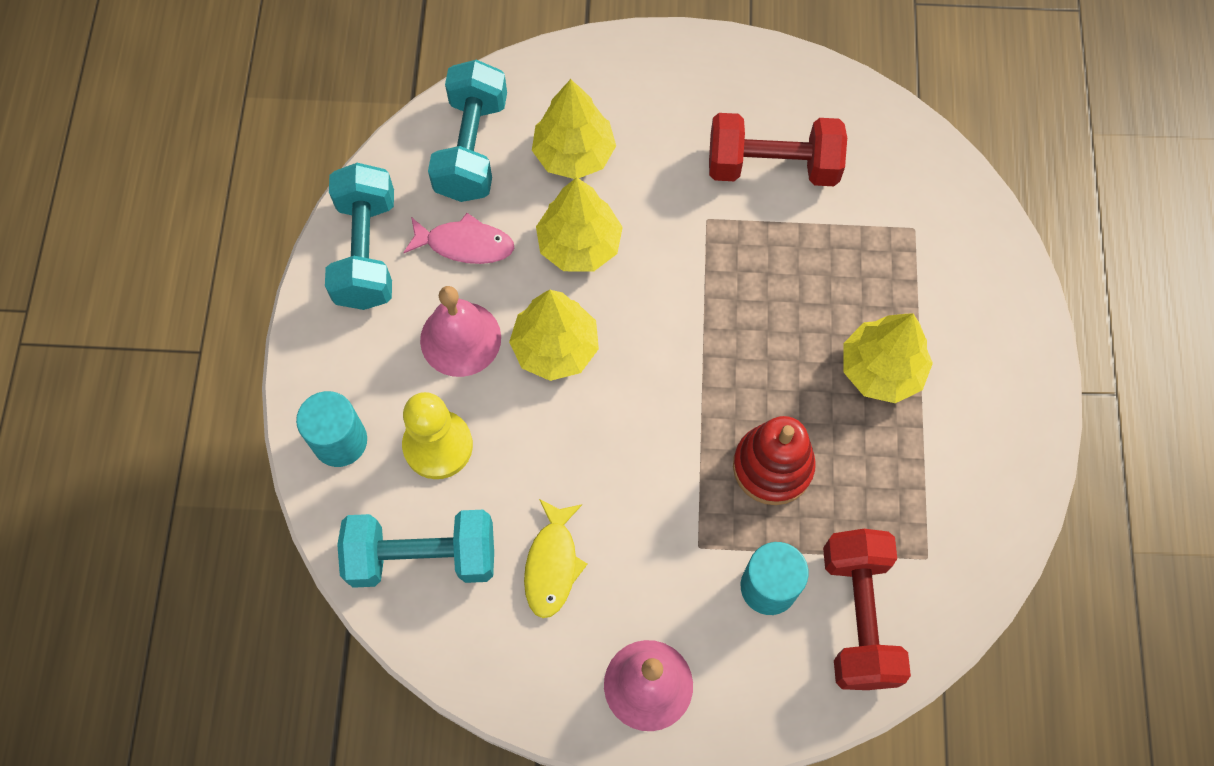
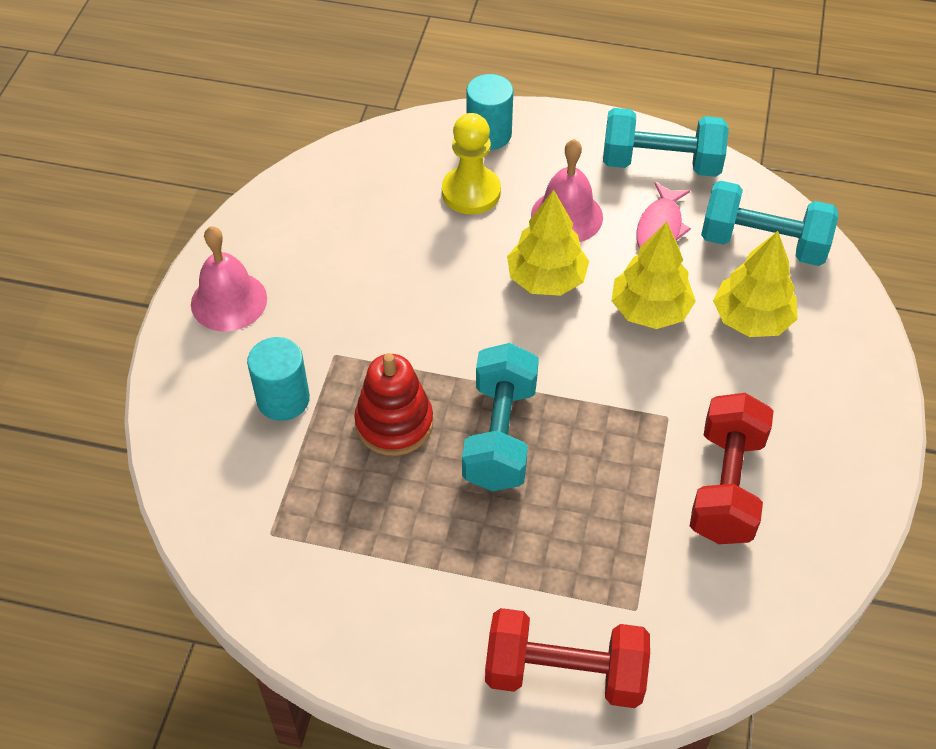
camera: 100 degrees right, 15 degrees down
(422, 557) = (379, 174): turquoise dumbbell -> turquoise dumbbell (500, 435)
(552, 564) = (349, 252): yellow fish -> none
(858, 616) = (234, 463): red dumbbell -> red dumbbell (564, 673)
(881, 369) = (474, 538): yellow tree -> none

